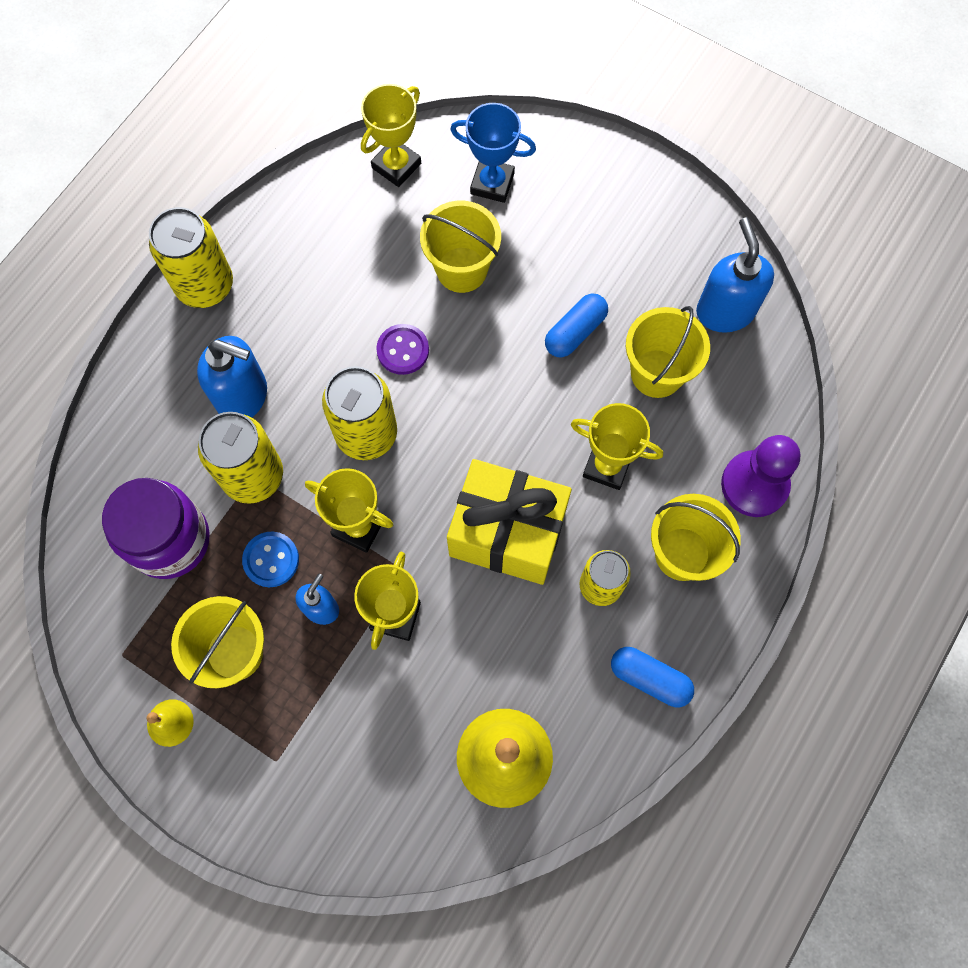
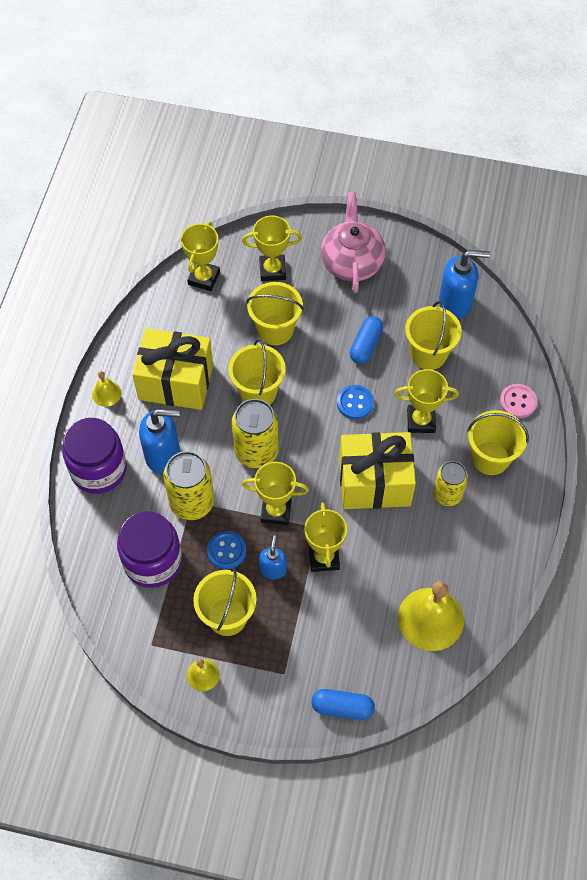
camera: 20 degrees left, 10 degrees down
(153, 387) = (98, 469): none -> purple jar
(205, 286) = (106, 393): yellow can -> yellow bell
(301, 299) = (176, 382): none -> yellow gift
(403, 350) = (258, 392): purple button -> yellow bucket
(492, 183) = (272, 270): blue trophy -> yellow trophy
(527, 409) = (355, 403): none -> blue button
(604, 206) = (352, 262): none -> pink teapot
(649, 679) = (501, 540): blue capsule -> blue capsule (342, 707)
(725, 311) = (455, 303): blue soap dispenser -> blue soap dispenser turned 120 degrees clockwise
(754, 485) = (518, 402): purple pawn -> pink button

